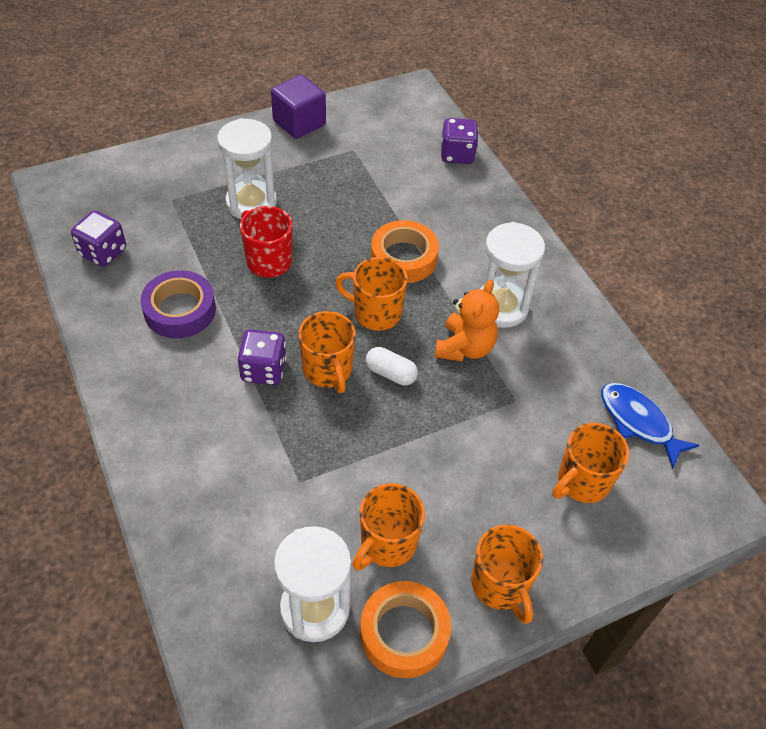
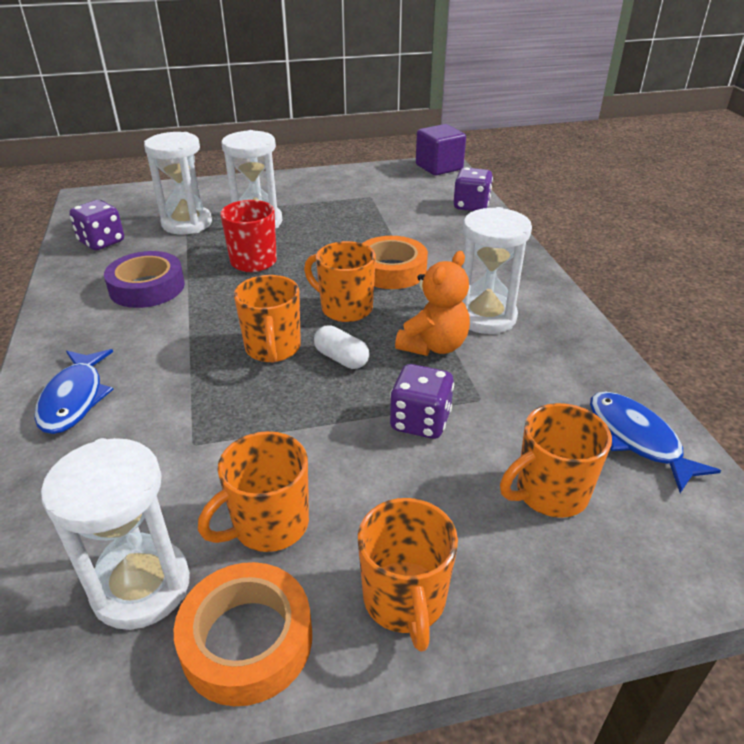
camera: 15 degrees right, 15 degrees down
(178, 452) = (74, 399): none -> blue fish
(179, 214) = (187, 223): none -> white hourglass
(263, 370) = (204, 341): purple dice -> purple dice (420, 421)
(299, 123) = (327, 177): purple cube -> purple cube (439, 167)

